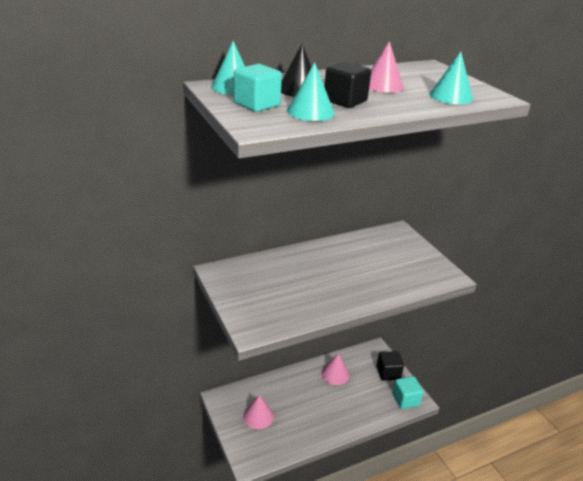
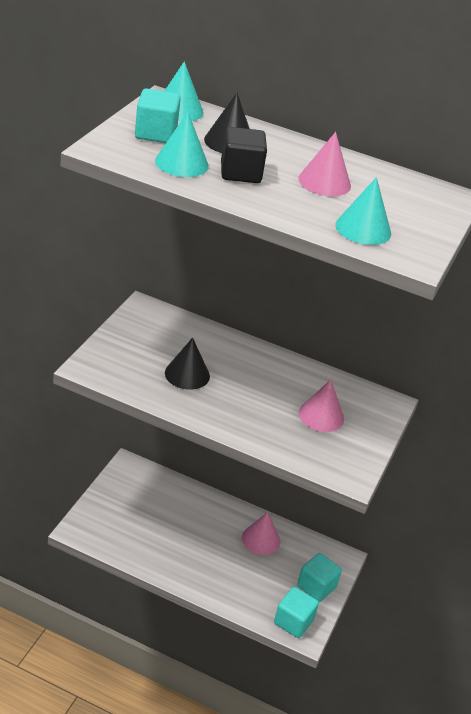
camera: 45 degrees right, 5 degrees up
(258, 416) = (138, 507): pink cone -> pink cone (321, 416)
(303, 289) = (187, 374): none -> black cone
(388, 373) = (316, 587): black cube -> turquoise cube

